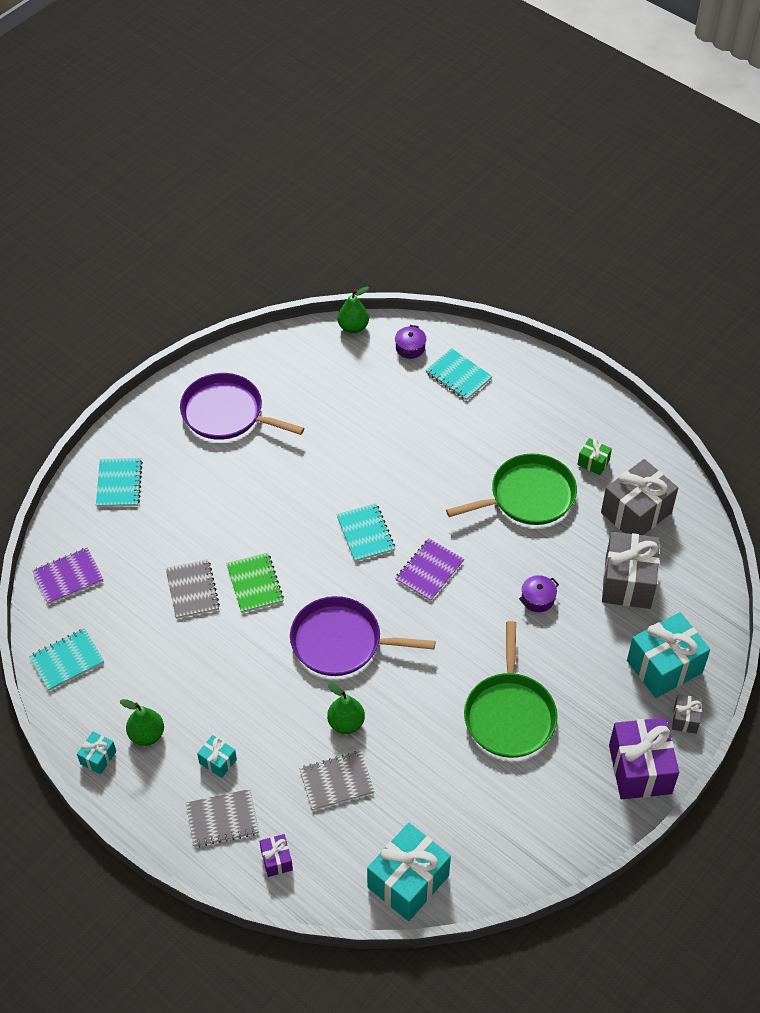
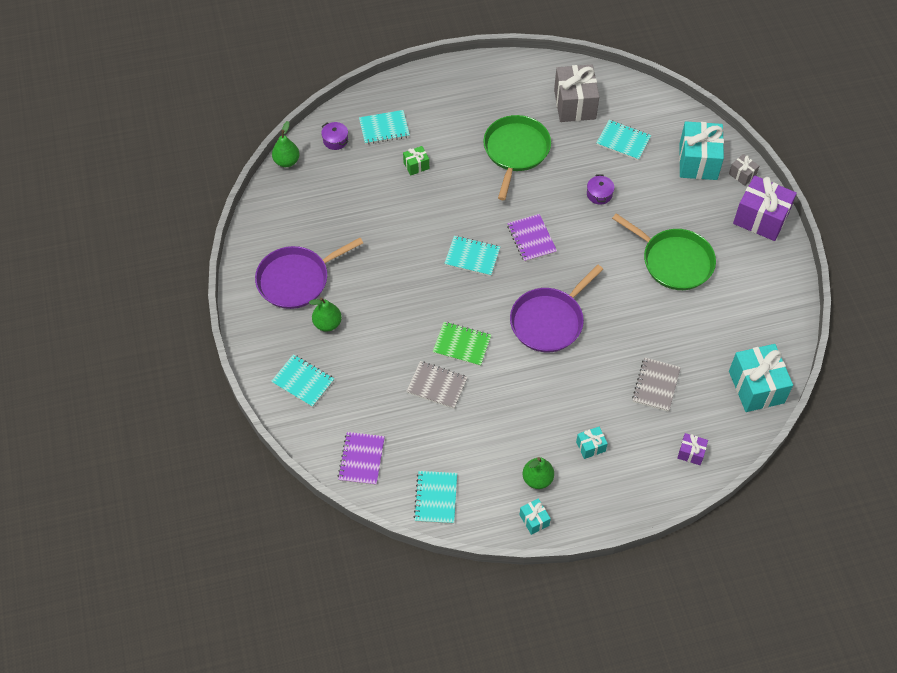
camera: 55 degrees left, 5 degrees up
(222, 819) = (638, 468): grey notebook -> none
(346, 723) = (615, 354): green pear -> green pear (327, 324)
(593, 462) = (518, 102): green gift -> green gift (416, 165)
(627, 582) = (623, 141): grey gift -> turquoise notebook

